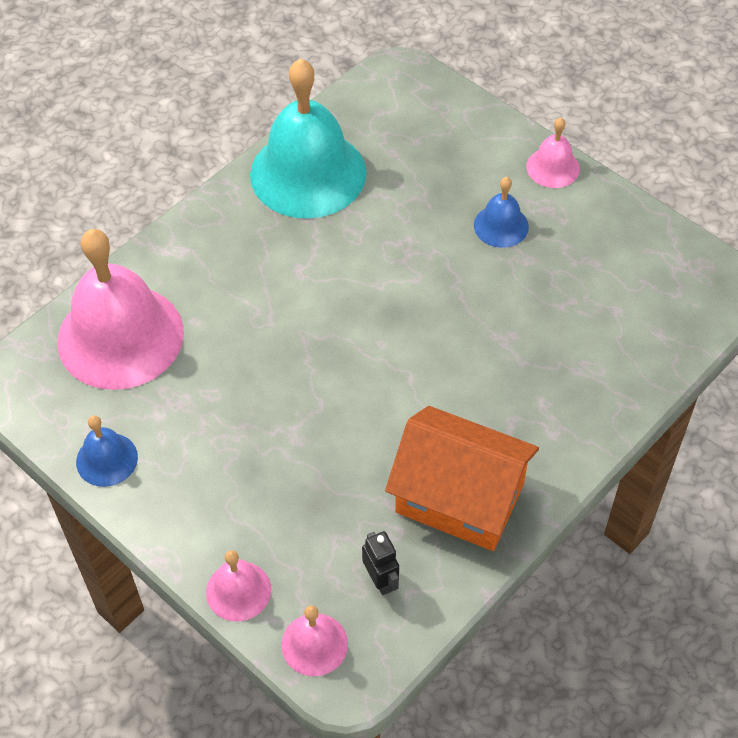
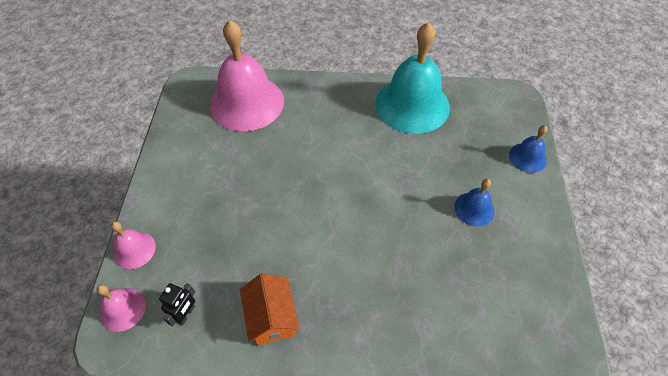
camera: 50 degrees right, 0 degrees up
(107, 459) = (173, 144): blue bell -> blue bell (527, 157)
(459, 498) = (271, 317): orange house -> orange house, size x0.63
(553, 167) = (542, 206): pink bell -> none

